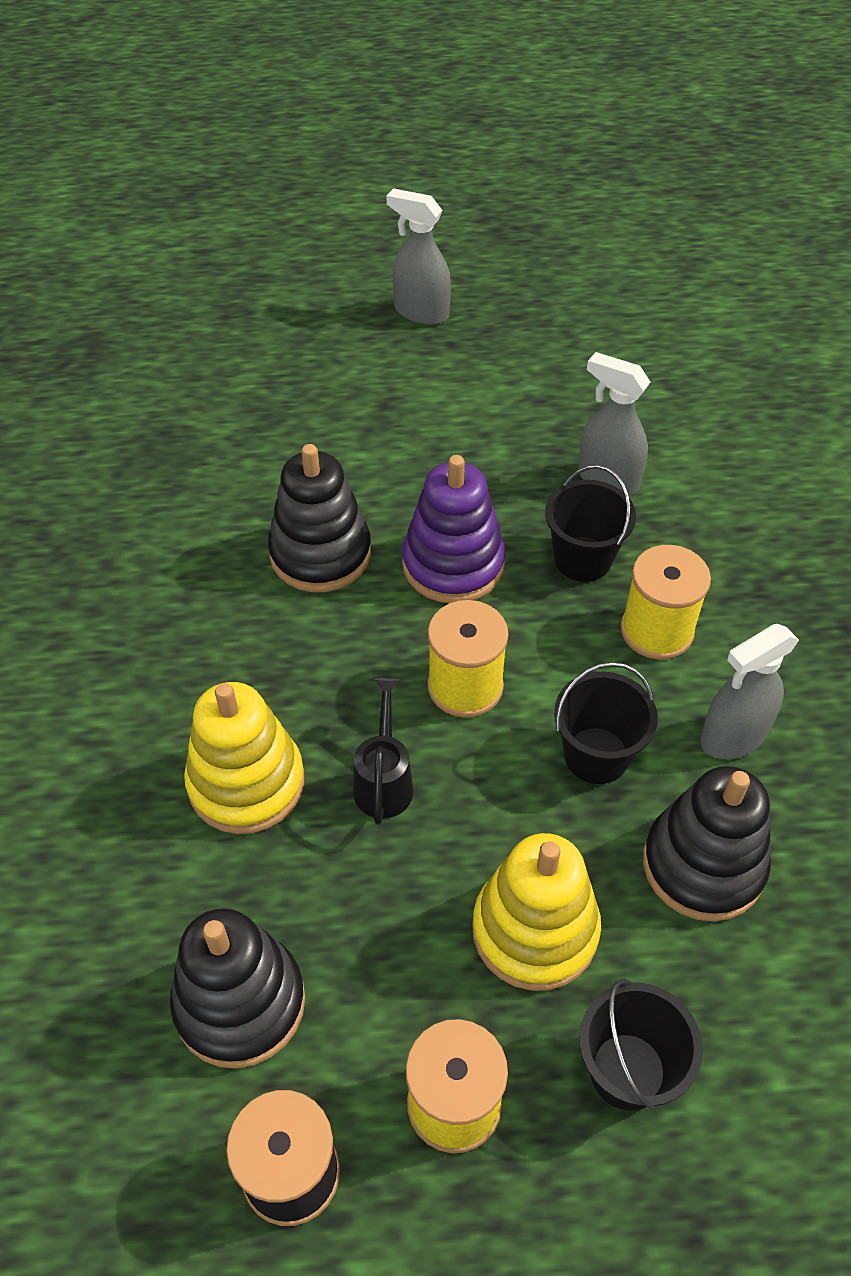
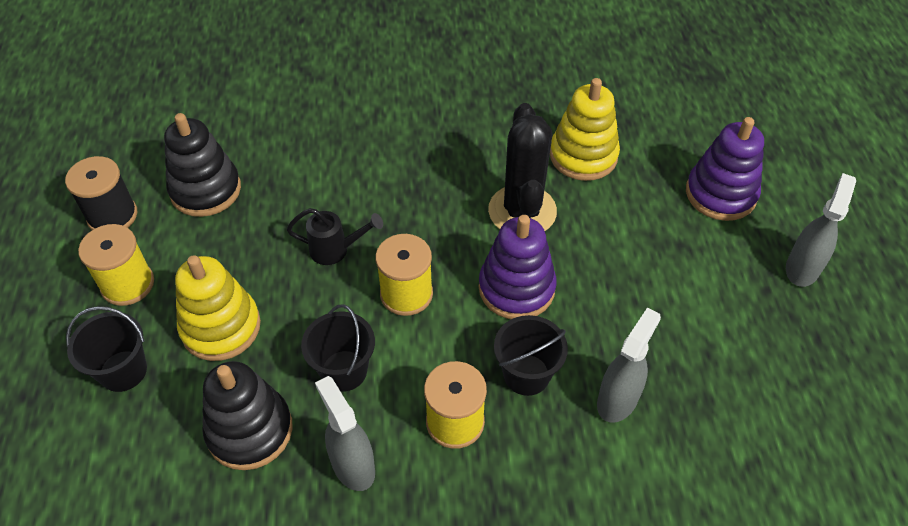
camera: 90 degrees right, 0 degrees up
(246, 783) = (341, 184): yellow stacking toy -> yellow stacking toy (583, 156)
(305, 361) = (720, 194): none -> purple stacking toy
(320, 554) = (522, 211): black stacking toy -> black cactus

